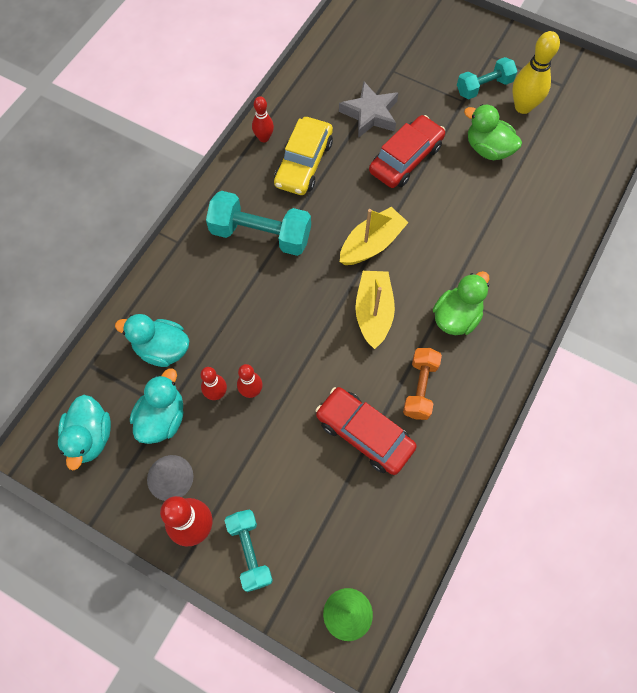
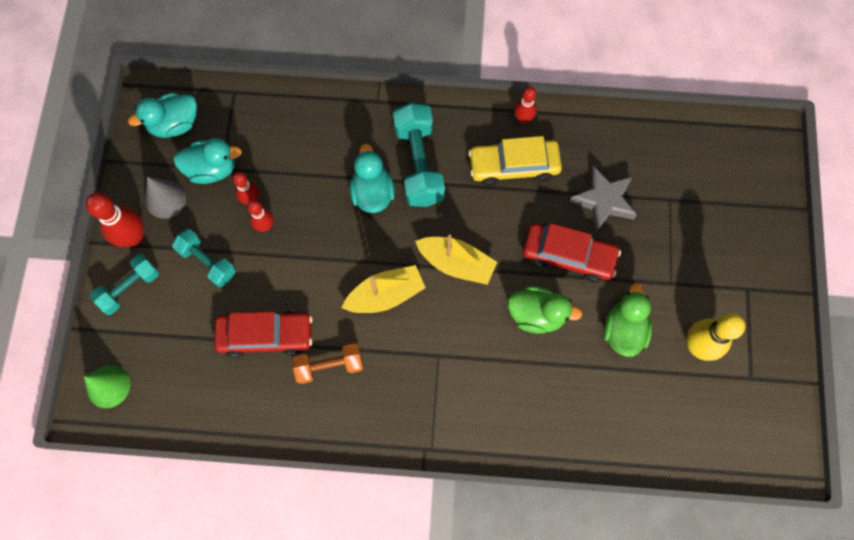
camera: 65 degrees right, 5 degrees up
(162, 349) = (272, 138): turquoise duck -> turquoise duck (372, 193)
(364, 434) = (266, 335): red car -> red car turned 75 degrees clockwise
(456, 317) = (416, 371): green duck -> green duck (536, 315)
(484, 87) = (701, 297): turquoise dumbbell -> turquoise dumbbell (207, 262)

